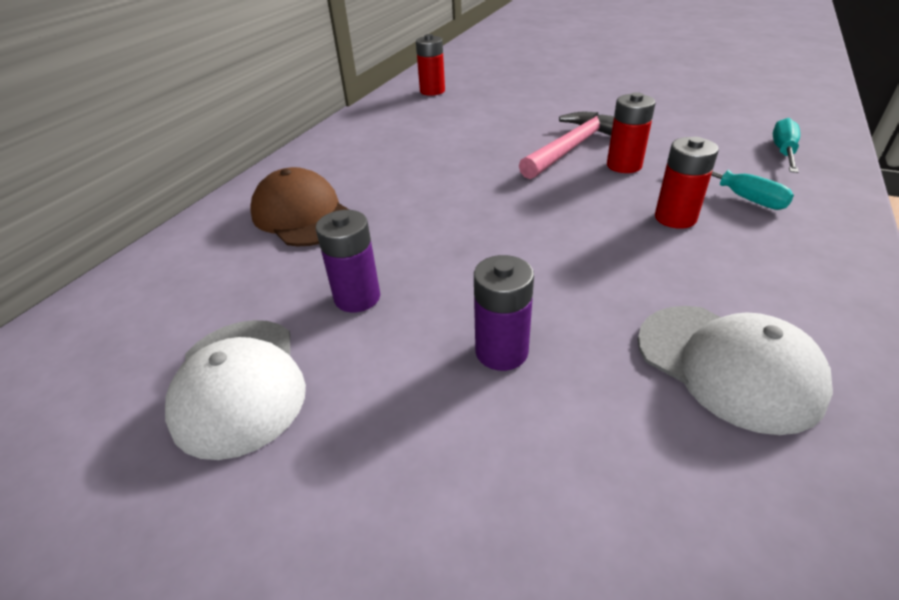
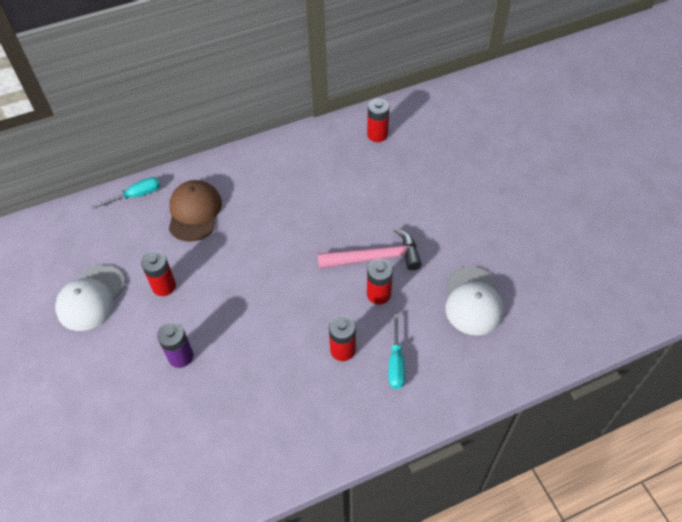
camera: 40 degrees right, 15 degrees up
(357, 297) = (164, 286): purple battery -> red battery
(727, 365) = (242, 430): white cap -> white cap (473, 301)
(783, 151) = (480, 354): turquoise screwdriver -> turquoise screwdriver (136, 195)

